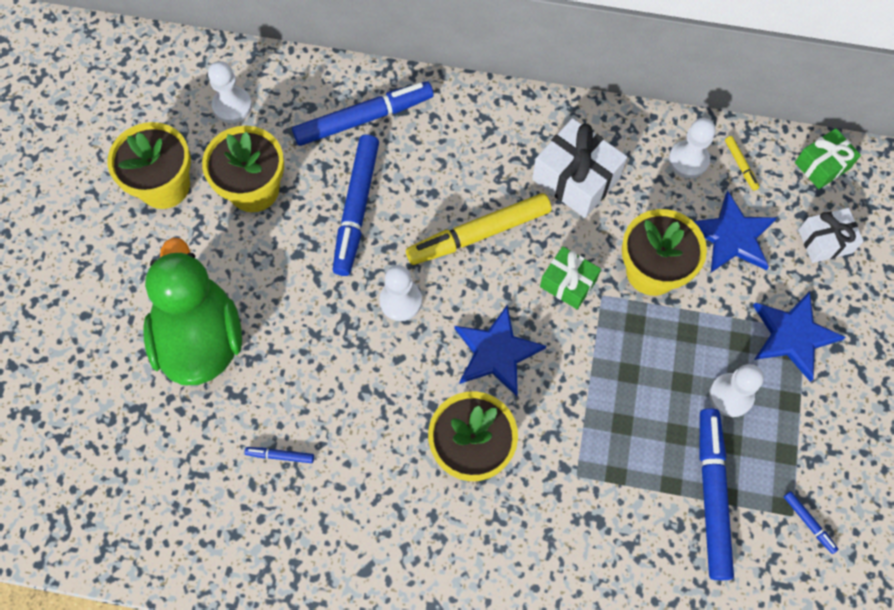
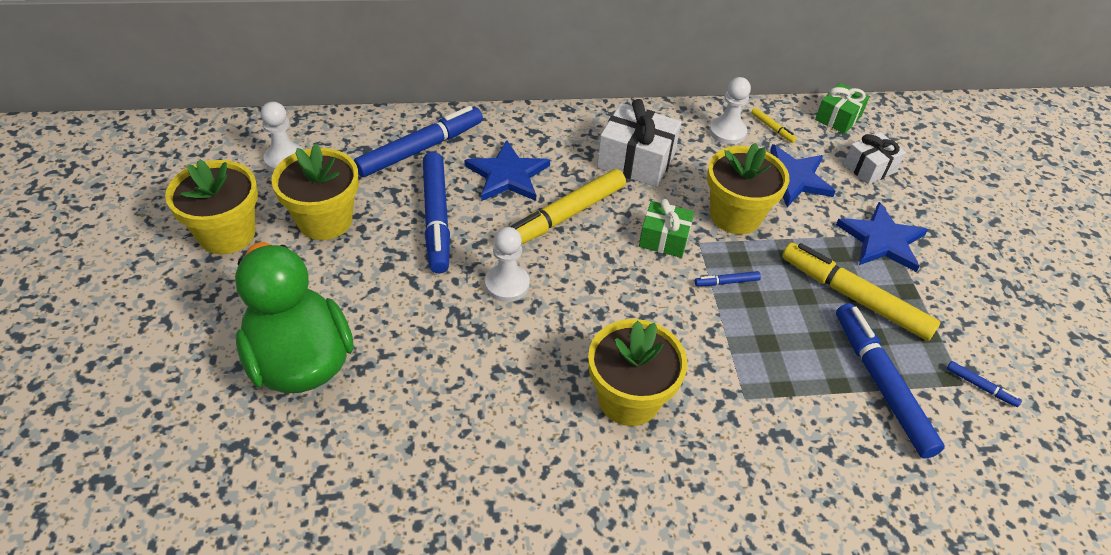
camera: 20 degrees left, 20 degrees down
(280, 455) = (422, 453): blue marker -> blue marker (726, 282)
(496, 352) = (619, 308): blue star -> blue star (507, 175)
(731, 395) = (854, 297): white pawn -> yellow marker

